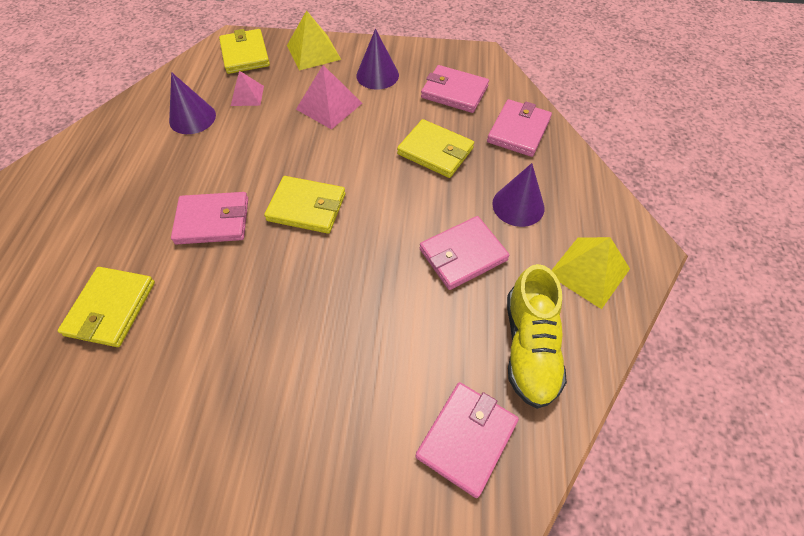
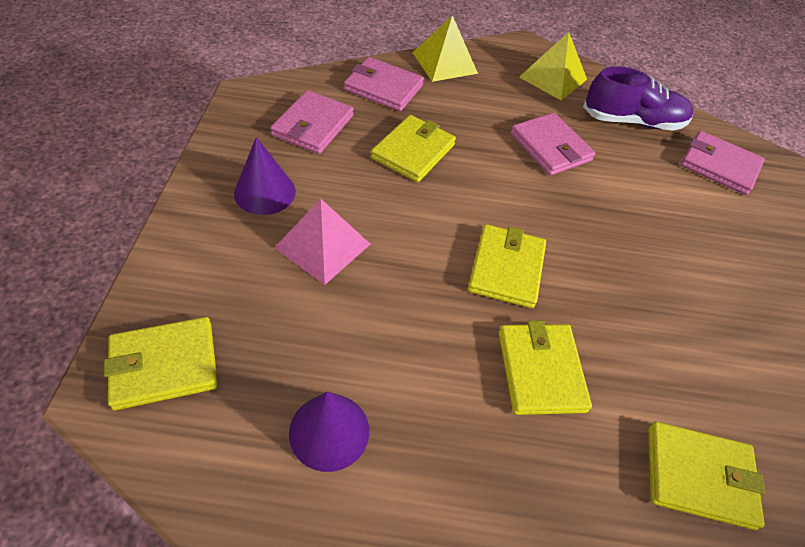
camera: 95 degrees left, 5 degrees down
(213, 221) = (540, 370): pink wallet -> yellow wallet
(247, 95) = (282, 351): pink pyramid -> none
(313, 52) = (188, 264): yellow pyramid -> yellow pyramid (444, 62)
(518, 205) = (486, 104): purple cone -> none
(529, 347) = (632, 121): yellow shoe -> purple shoe

